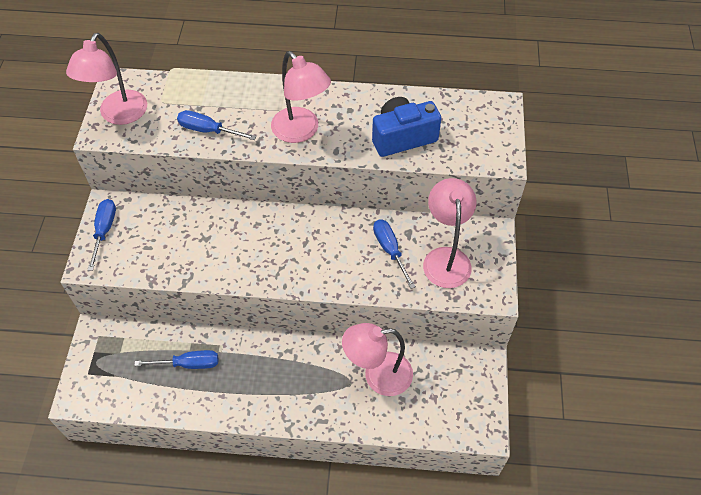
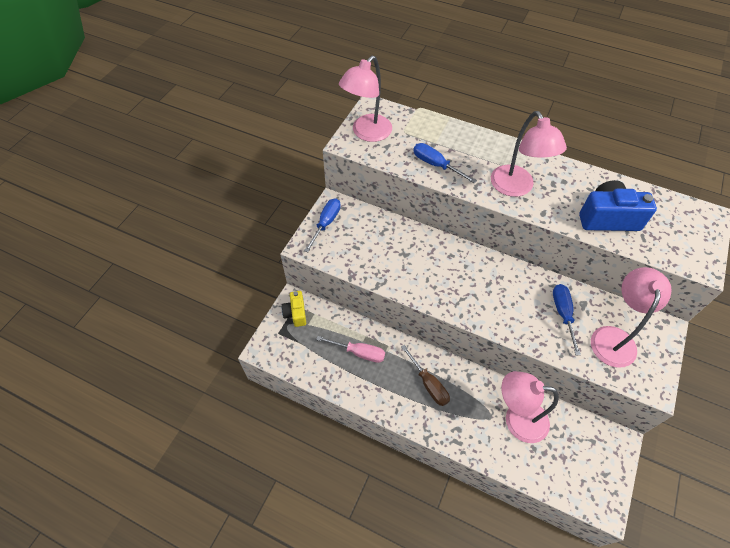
camera: 20 degrees right, 0 degrees up
(102, 344) = (296, 313): none -> yellow camera
(188, 364) = (359, 352): blue screwdriver -> pink screwdriver
(275, 371) = (428, 384): none -> brown screwdriver

